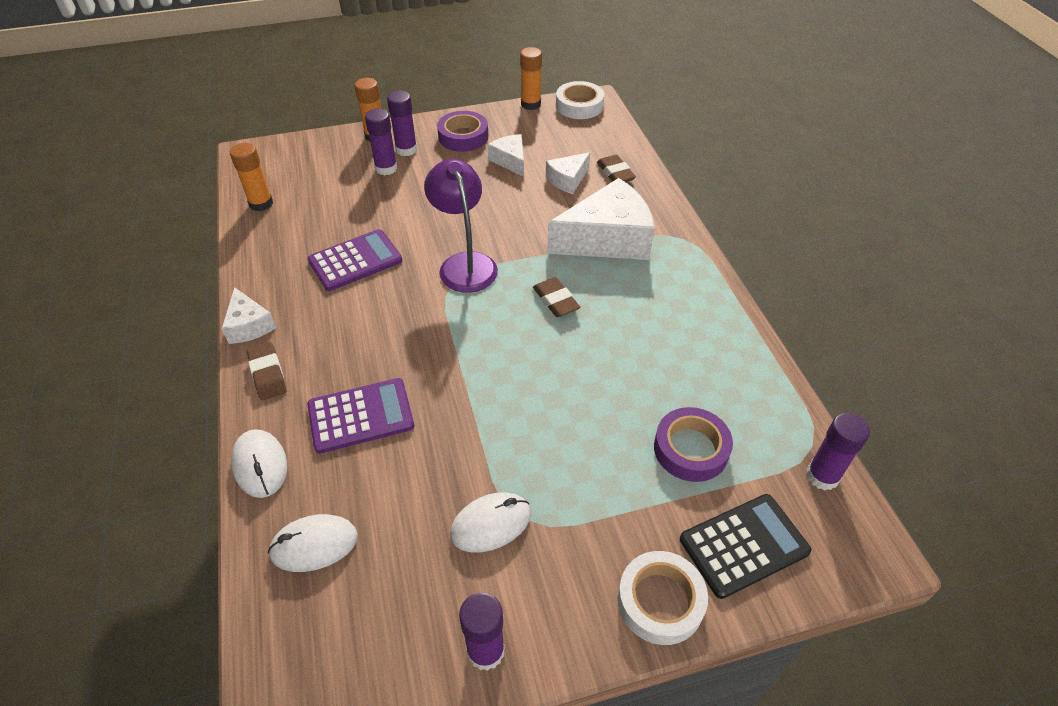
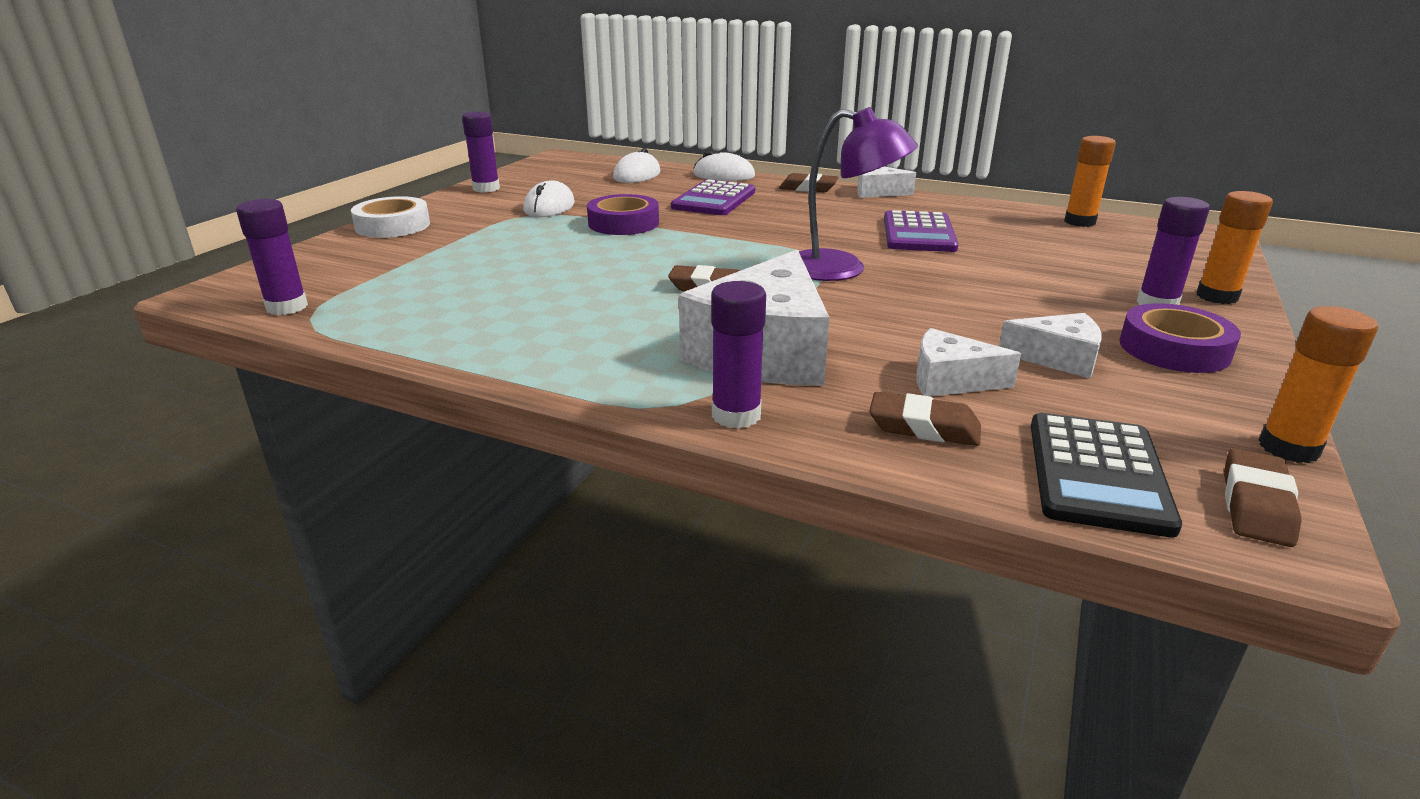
camera: 130 degrees right, 20 degrees down
(386, 168) = (1109, 283): purple glue stick -> purple glue stick (736, 415)
(567, 180) = (950, 380): white cheese -> white cheese turned 75 degrees counterclockwise
(579, 106) = (1255, 505): white tape -> brown eraser
(691, 449) = (439, 274): purple tape -> purple tape (623, 223)
(743, 545) = (344, 258): black calculator -> black calculator (1097, 474)

